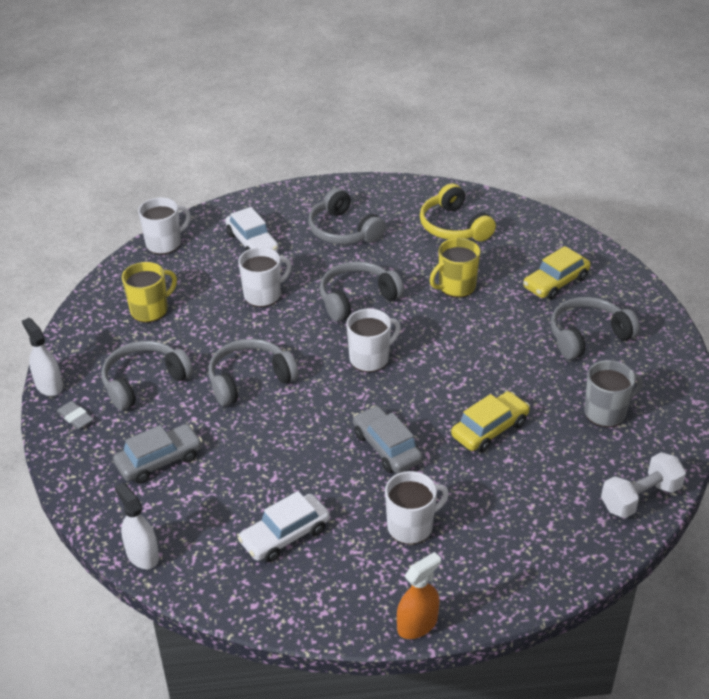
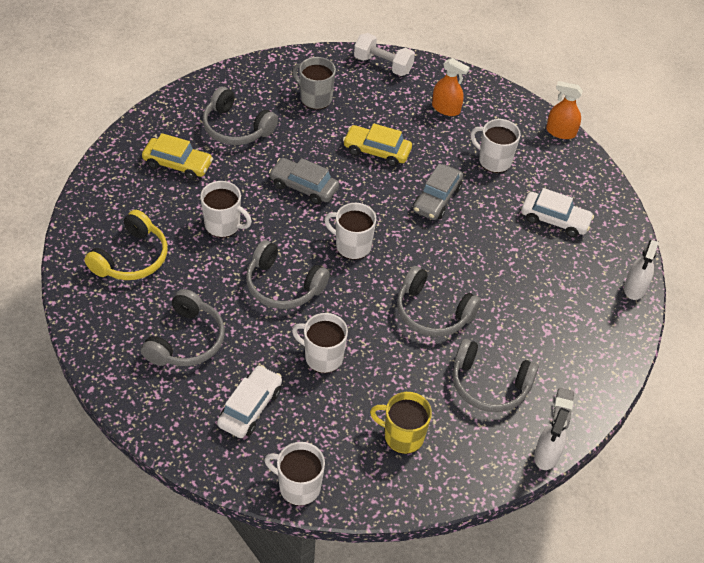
camera: 125 degrees left, 10 degrees up
(159, 461) = (555, 325): grey car -> grey car (304, 186)
(456, 287) = (223, 225): yellow mug -> white mug
(526, 523) = (446, 108): none -> orange spray bottle

